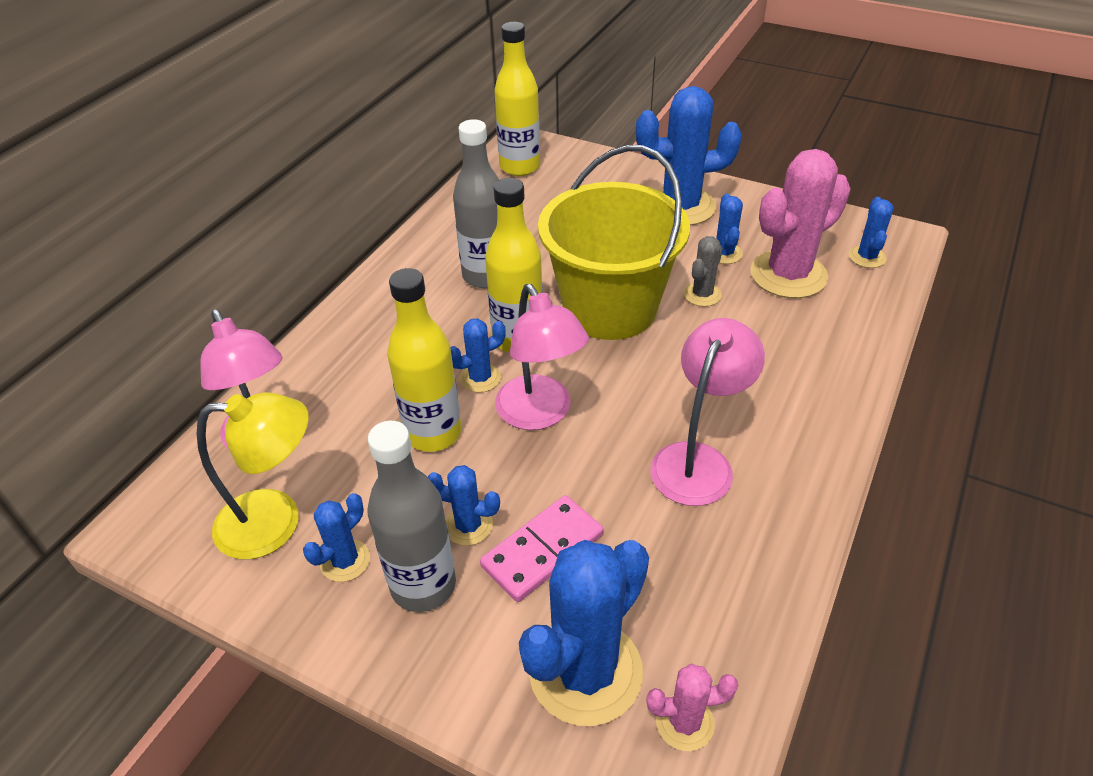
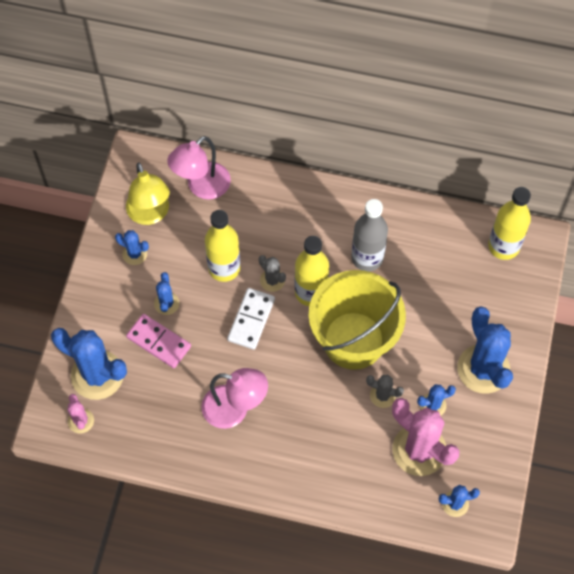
camera: 75 degrees right, 20 degrees up
(423, 585) = (128, 293): grey bottle -> none
(480, 378) = (272, 280): blue cactus -> grey cactus
(540, 414) = (251, 320): pink lamp -> white domino

